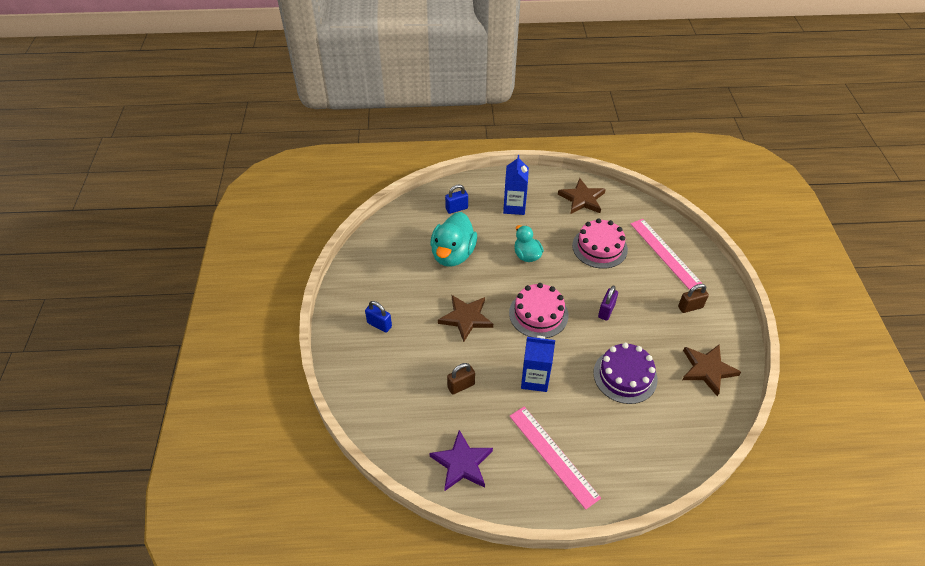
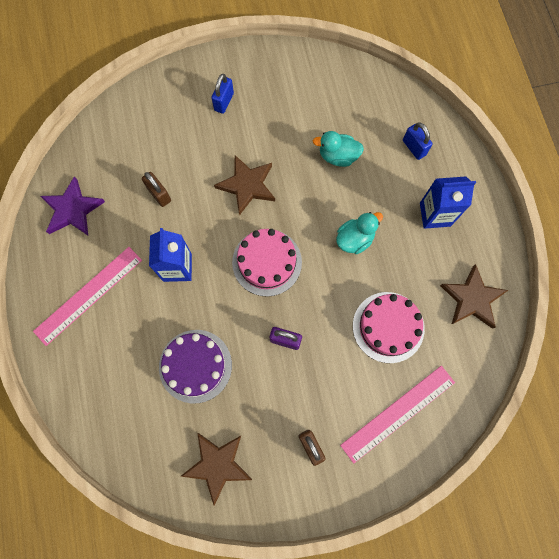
camera: 80 degrees right, 25 degrees up
(453, 254) = (338, 156): turquoise duck -> turquoise duck, size x0.60

